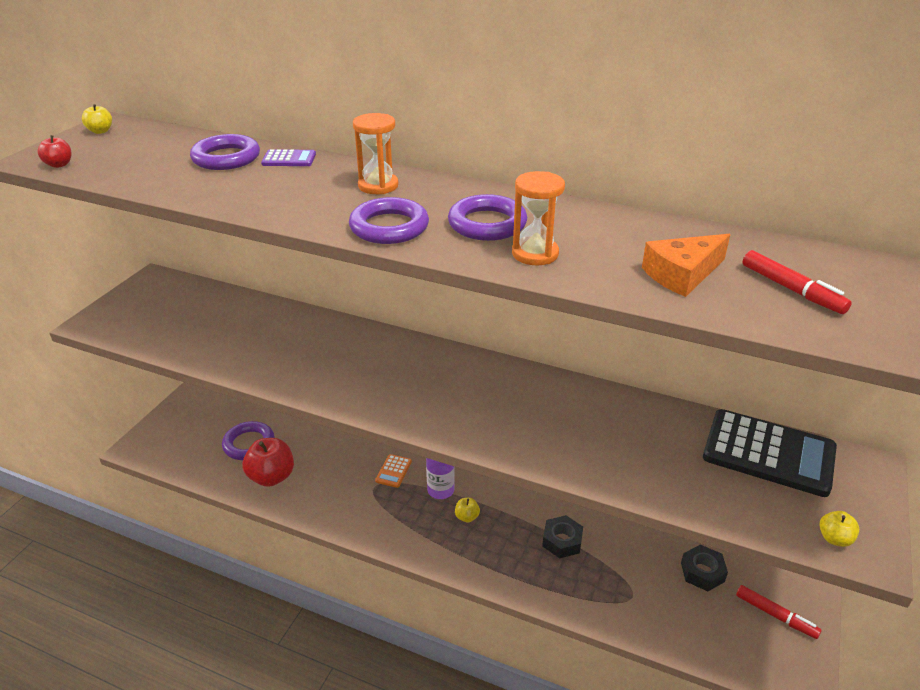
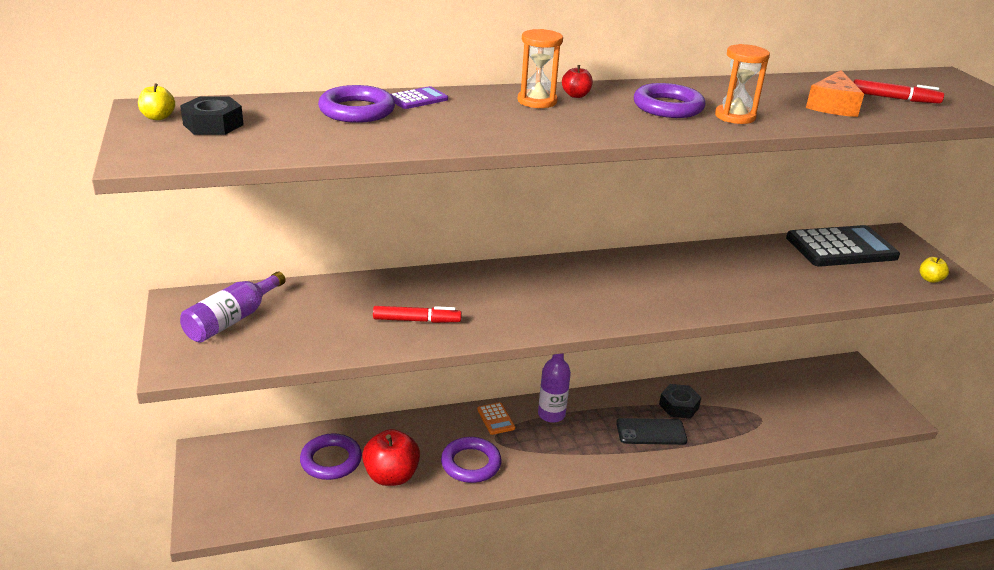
camera: 40 degrees left, 5 degrees down
(59, 165) = (188, 155): red apple -> red apple (576, 95)
(161, 304) = (232, 320): none -> purple bottle
(389, 227) = (609, 126): purple ring -> purple ring (471, 464)
(467, 517) = (595, 424): yellow apple -> none
(507, 551) = (651, 432): none -> black phone
(702, 572) = (781, 381): black nut -> black nut (213, 124)
(775, 615) = (846, 385): red marker -> red marker (417, 320)

